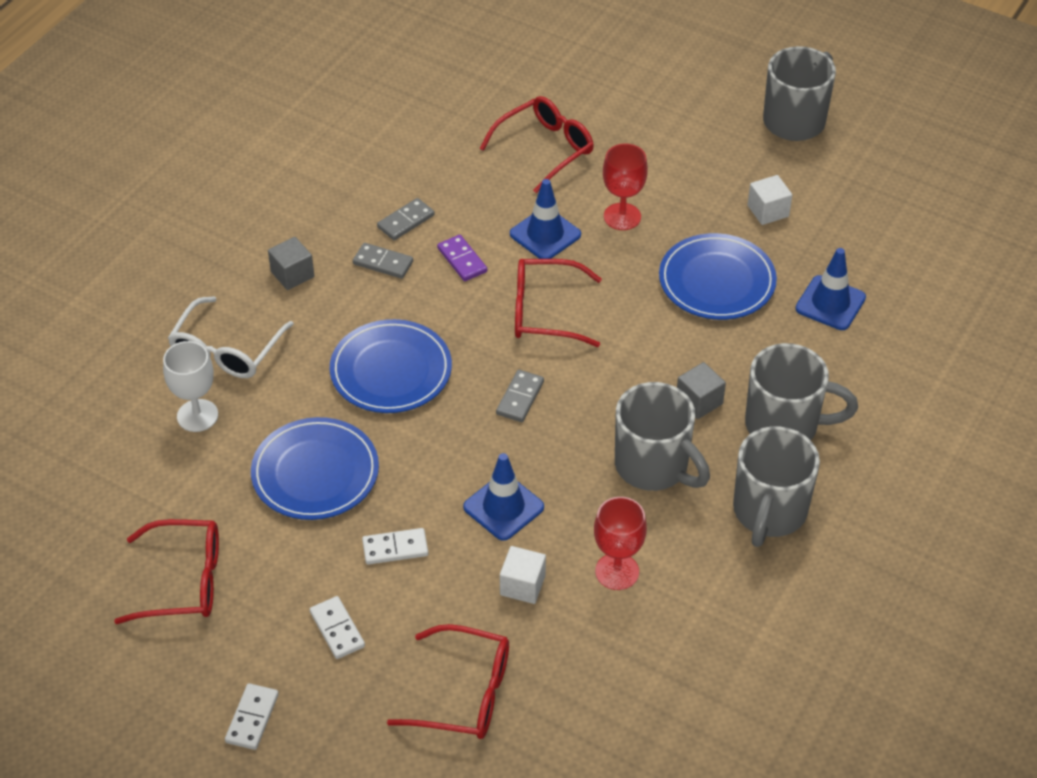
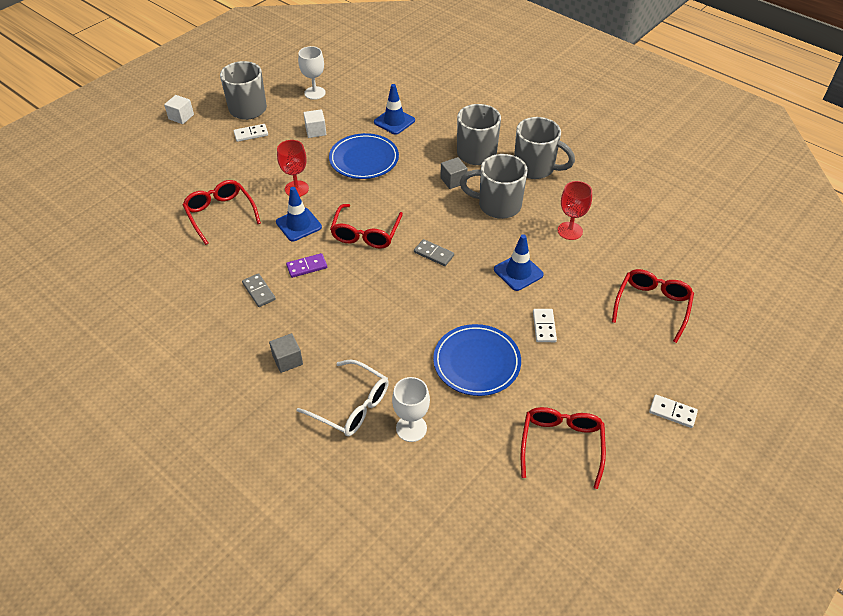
camera: 80 degrees left, 0 degrees up
(337, 629) = (605, 362): white domino -> white domino (251, 134)
(383, 263) = (294, 308): grey domino -> none
(391, 371) = (395, 313): blue plate -> none
(522, 585) = (576, 271): white cube -> white cube (181, 117)
(654, 466) = (497, 205): grey mug -> grey mug turned 135 degrees counterclockwise
(869, 190) = (315, 93): none -> white goblet

